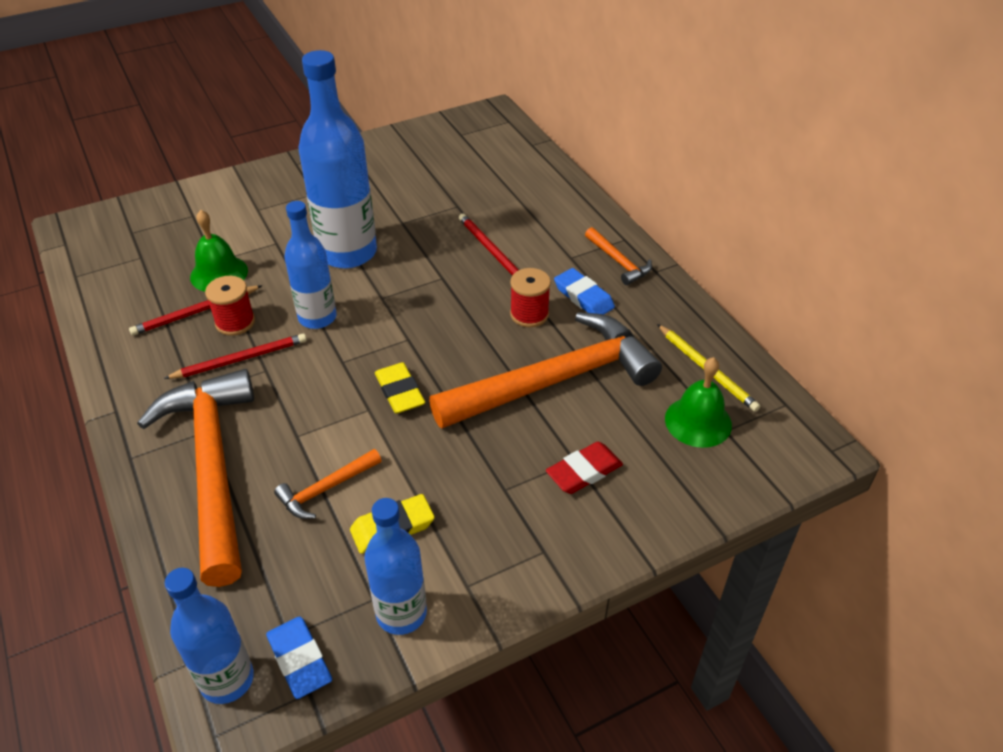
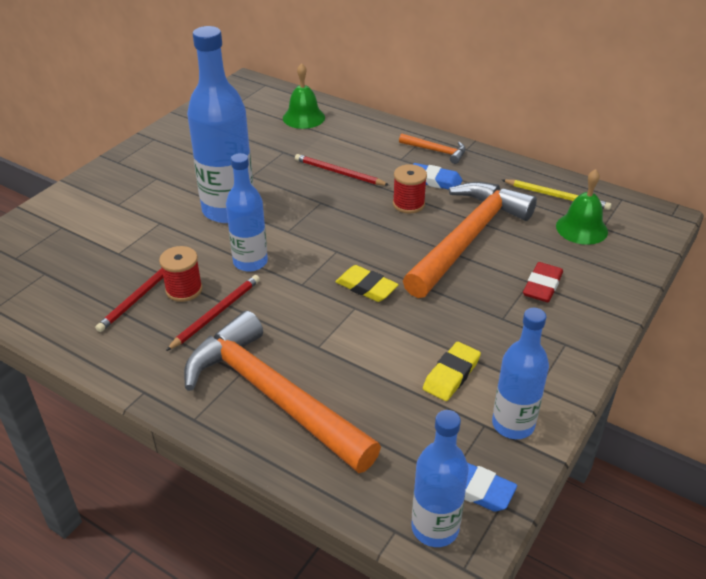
camera: 30 degrees left, 5 degrees down
(219, 273) = (132, 261): green bell -> green bell (303, 117)
(326, 489) = (377, 372): orange hammer -> none

